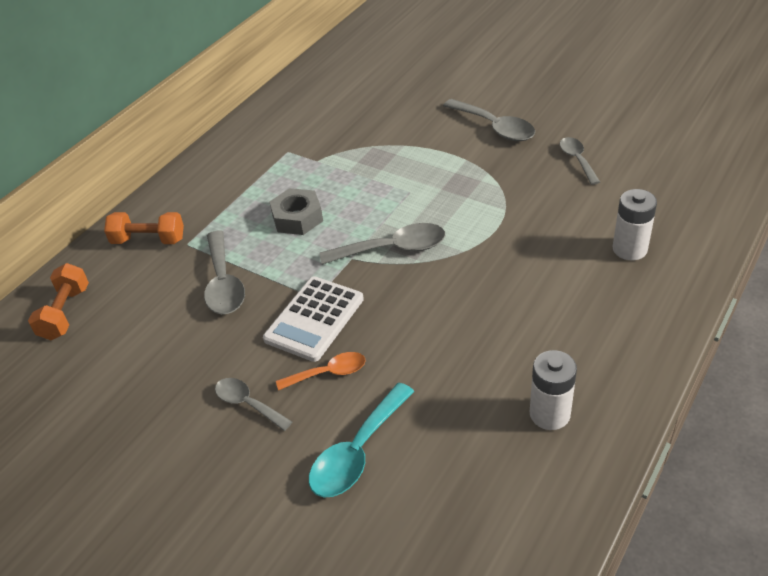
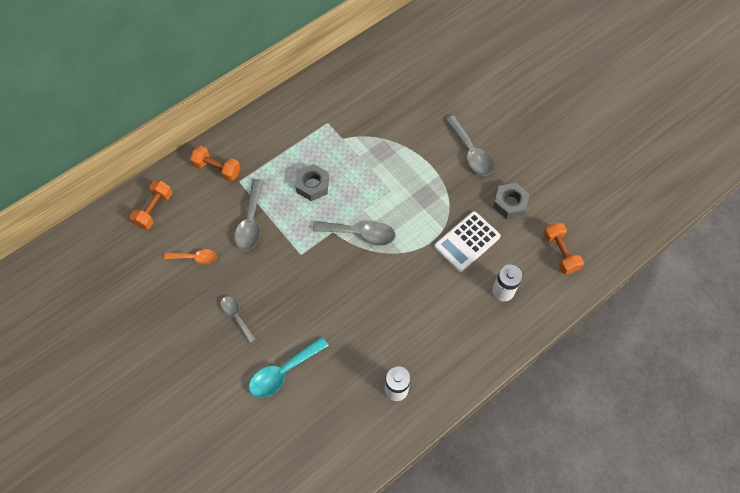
camera: 15 degrees right, 20 degrees up
(314, 319) = (294, 271): white calculator -> white calculator (467, 242)
(329, 373) = (287, 313): orange spoon -> orange spoon (195, 258)
(577, 160) = (509, 203): grey spoon -> grey nut
(676, 188) = (560, 252): none -> orange dumbbell

